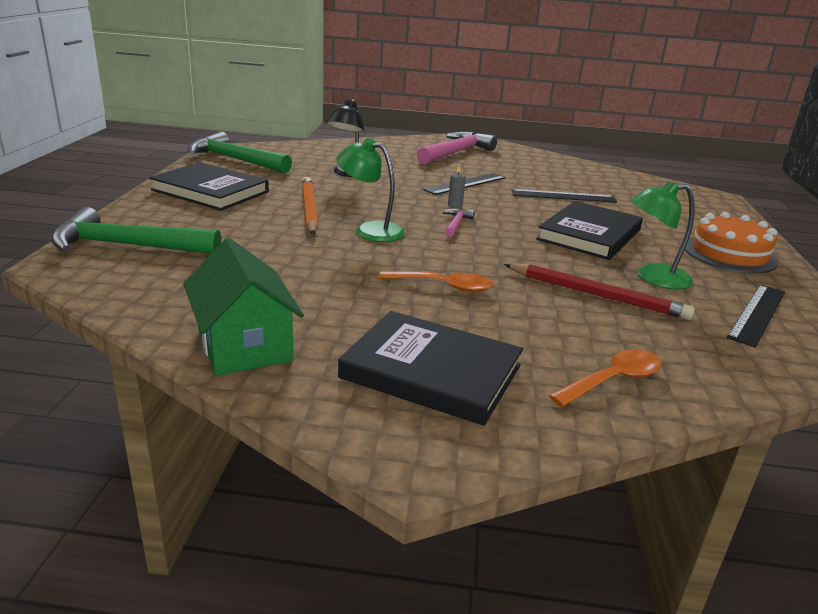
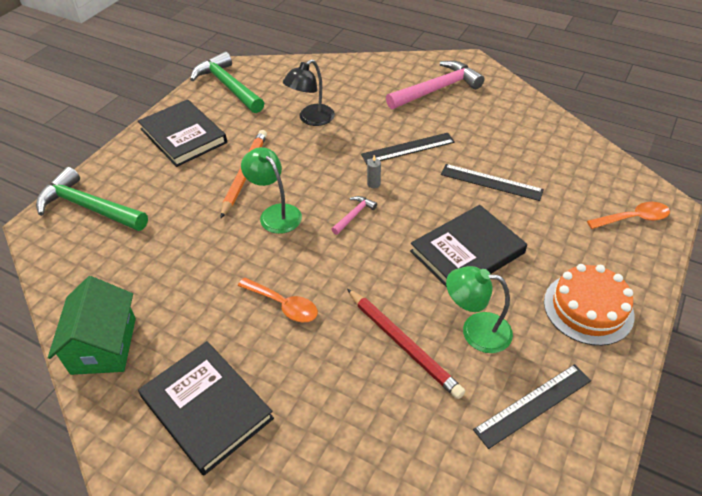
camera: 25 degrees right, 20 degrees up
(613, 380) = (332, 455): orange spoon -> orange spoon (633, 218)

